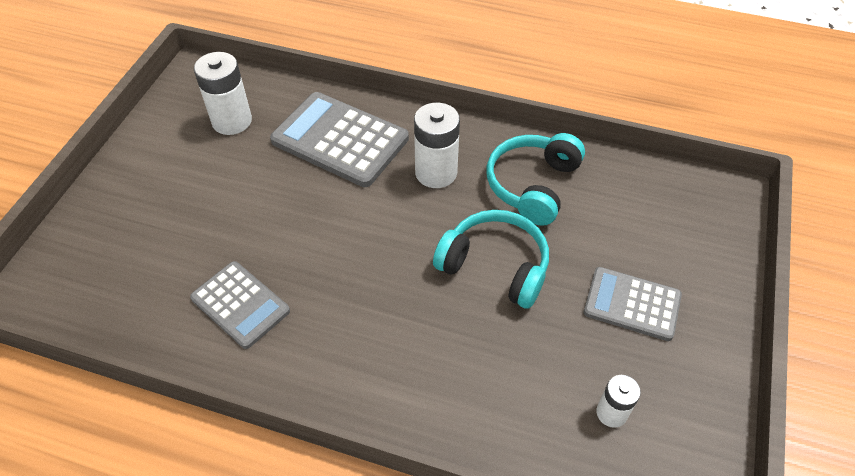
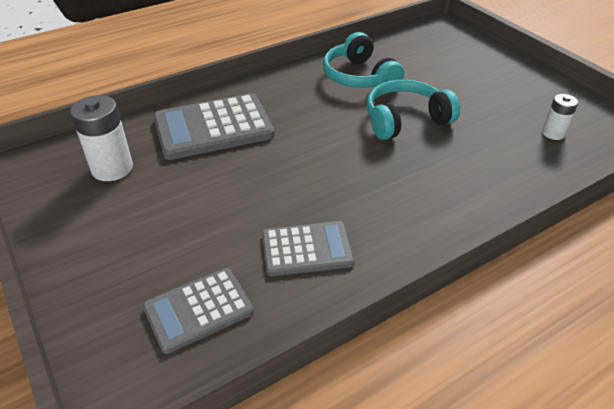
camera: 50 degrees left, 10 degrees down
(436, 172) = (300, 104): white battery -> none
(632, 304) = (485, 90): grey calculator -> grey calculator (198, 310)

